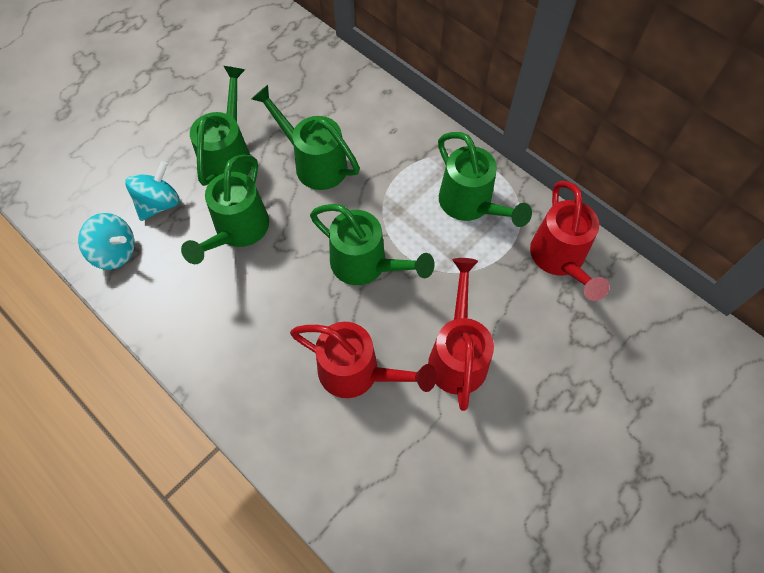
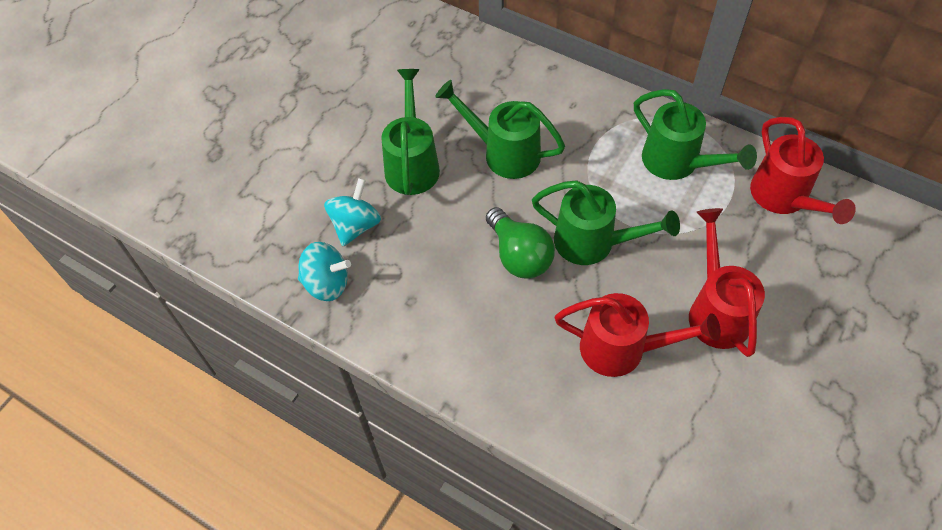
camera: 10 degrees left, 5 degrees down
(238, 231) = (449, 236): green watering can -> none
(294, 263) = (519, 255): none -> green light bulb

